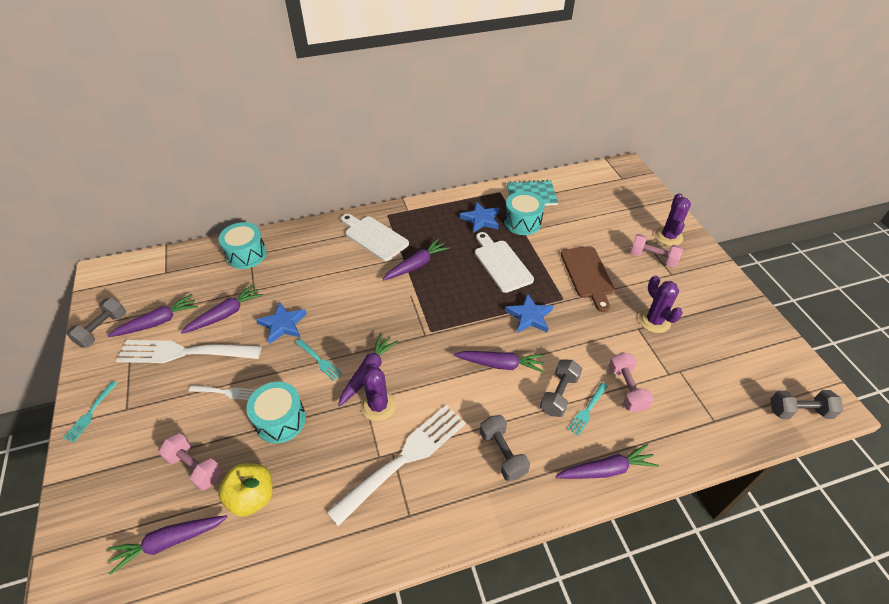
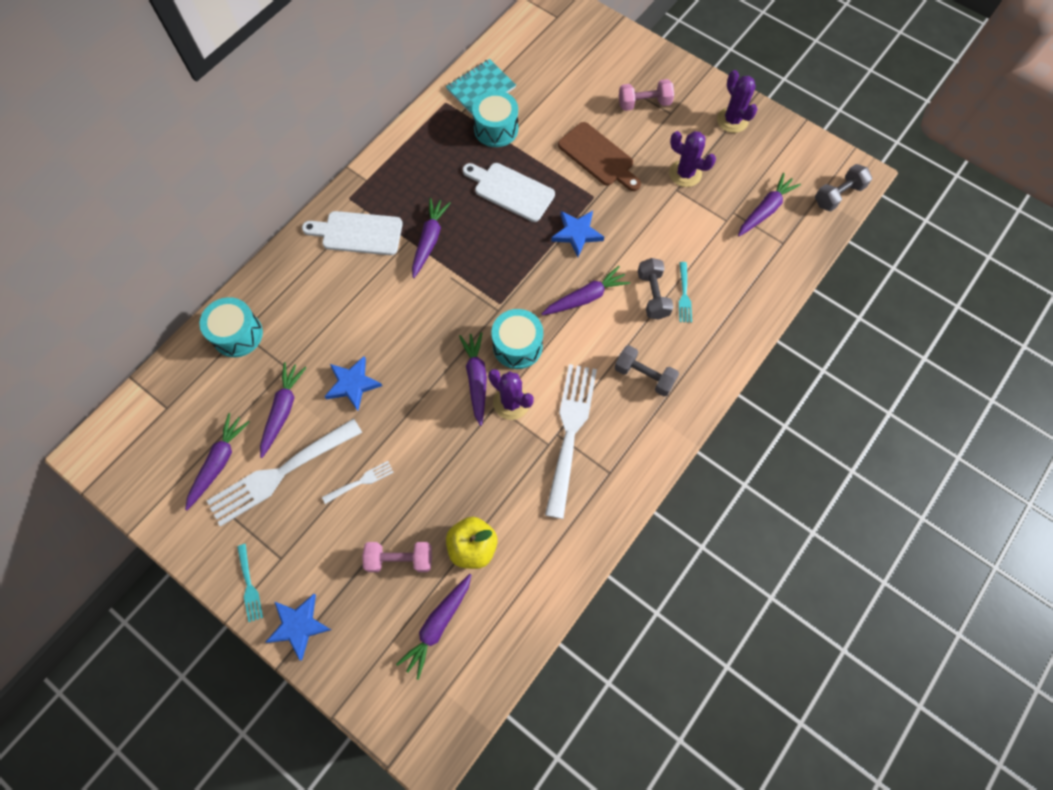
camera: 35 degrees left, 20 degrees up
(102, 330) = (167, 507): grey dumbbell -> none
(280, 420) = (436, 471): turquoise drum -> turquoise drum (517, 346)
(319, 360) = (421, 396): turquoise fork -> none
(481, 219) = (452, 149): blue star -> blue star (299, 625)
(606, 469) = (729, 337): purple carrot -> purple carrot (765, 210)
(626, 389) = (702, 255): pink dumbbell -> none
(668, 236) = (643, 69): purple cactus -> purple cactus (732, 120)

